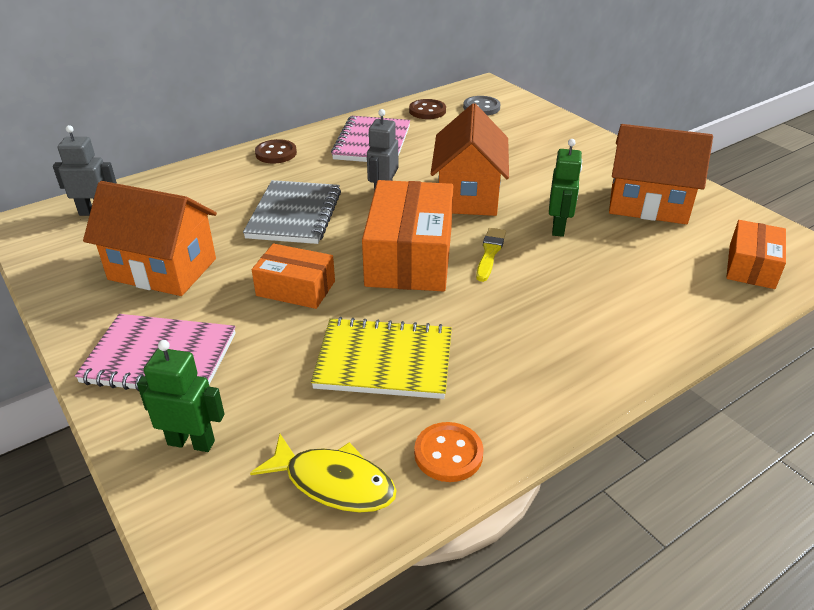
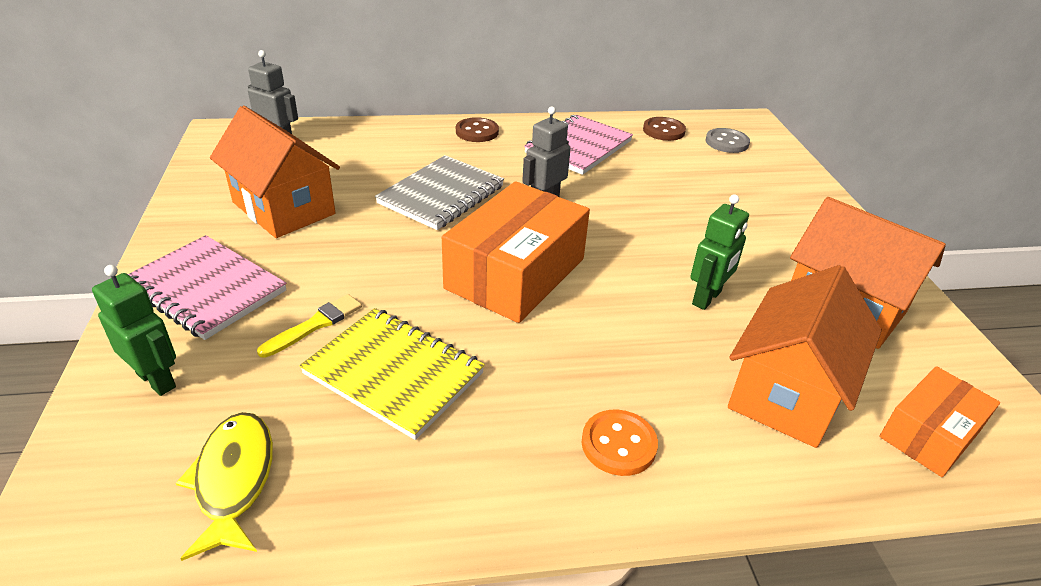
camera: 25 degrees right, 0 degrees up
(296, 288) = (378, 267): orange box -> none
(333, 482) = (234, 480): yellow fish -> yellow fish turned 150 degrees counterclockwise
(448, 454) = (367, 504): orange button -> orange button (618, 444)
(468, 195) = (633, 229): orange house -> orange house (787, 392)
(490, 253) = (604, 299): yellow brush -> yellow brush (315, 325)

